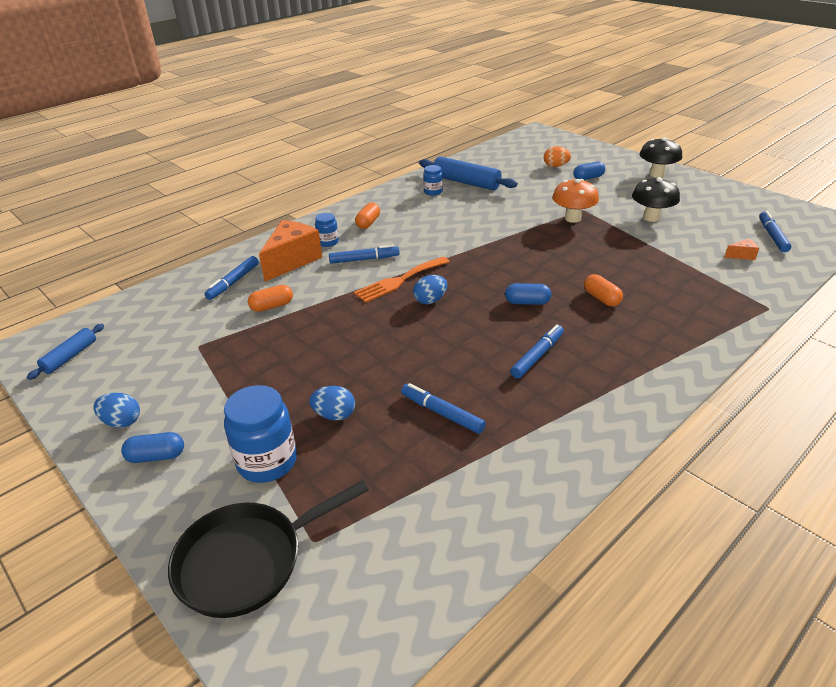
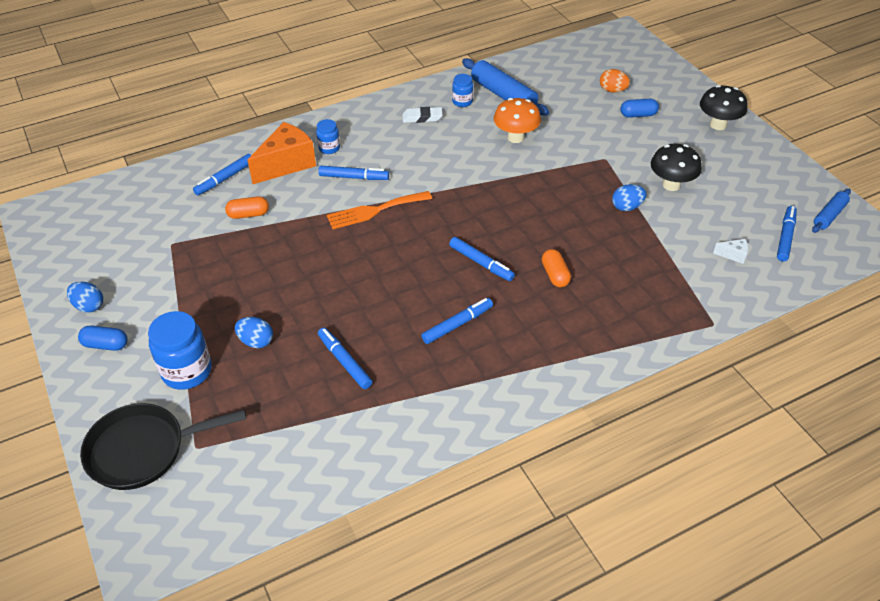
camera: 15 degrees right, 10 degrees up
(70, 357) = (66, 231): blue rolling pin -> blue rolling pin (829, 215)
(368, 223) = (378, 131): orange capsule -> none
(403, 208) = (422, 118): none -> white eraser
(430, 300) = (392, 240): blue egg -> blue egg (627, 207)
(527, 302) = (481, 263): blue capsule -> blue marker
(572, 218) = (587, 168): orange mushroom -> orange mushroom (515, 137)
(742, 255) = (733, 255): orange cheese -> white cheese

